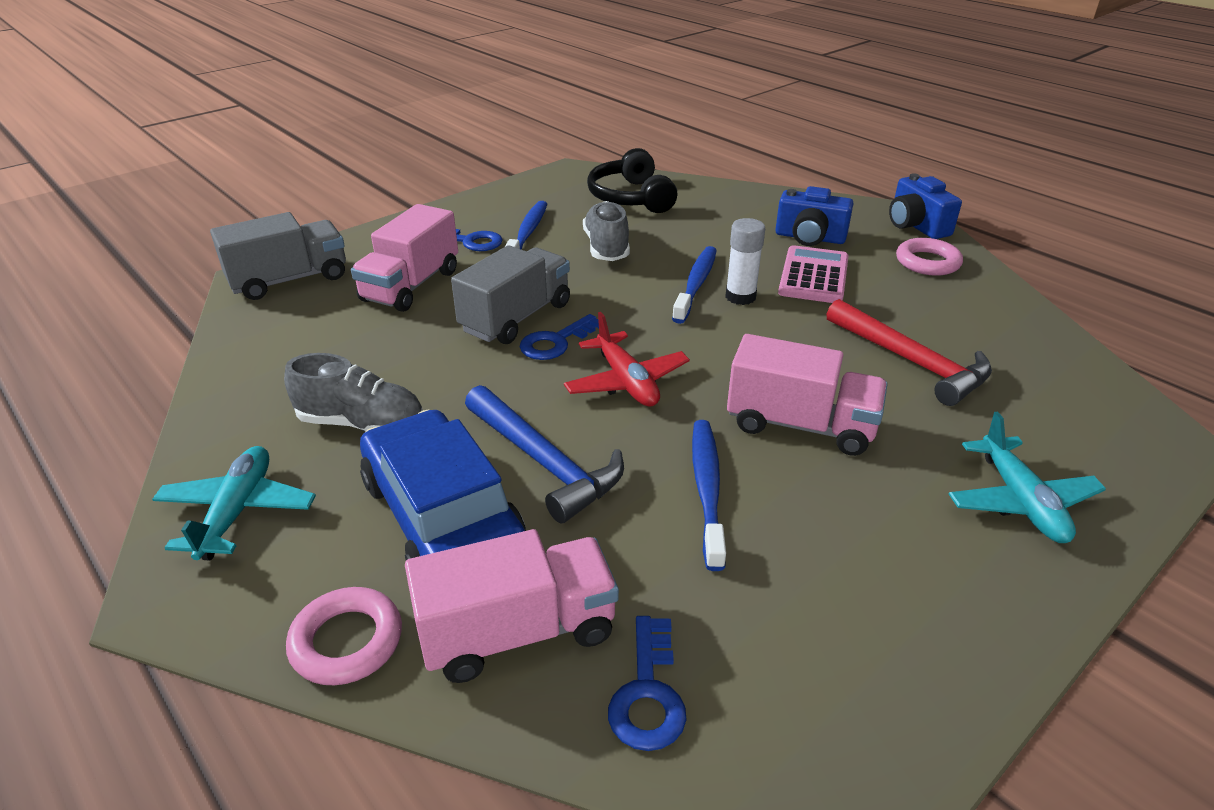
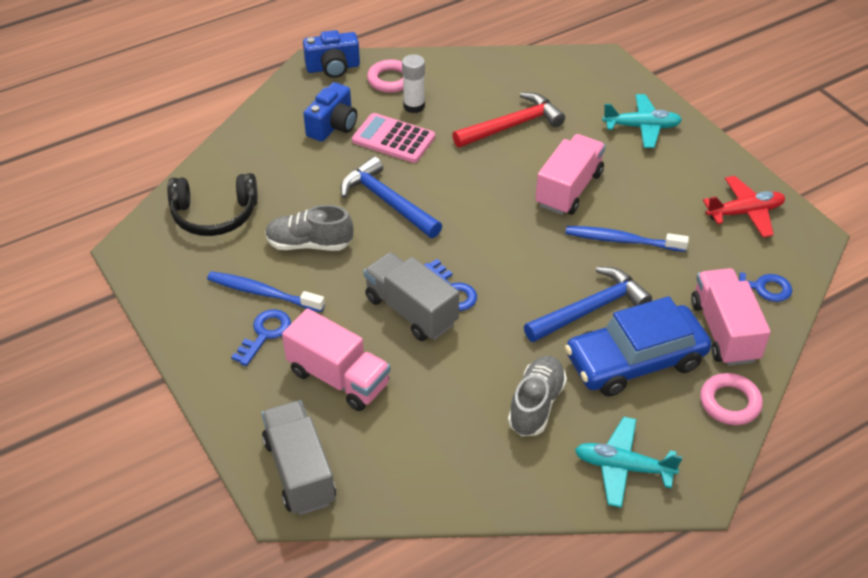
camera: 80 degrees left, 10 degrees up
(626, 382) = (510, 259): red plane -> red plane (745, 212)
(696, 284) = (387, 202): blue toothbrush -> blue hammer
(740, 297) = (413, 182): white glue stick -> white glue stick (414, 106)

